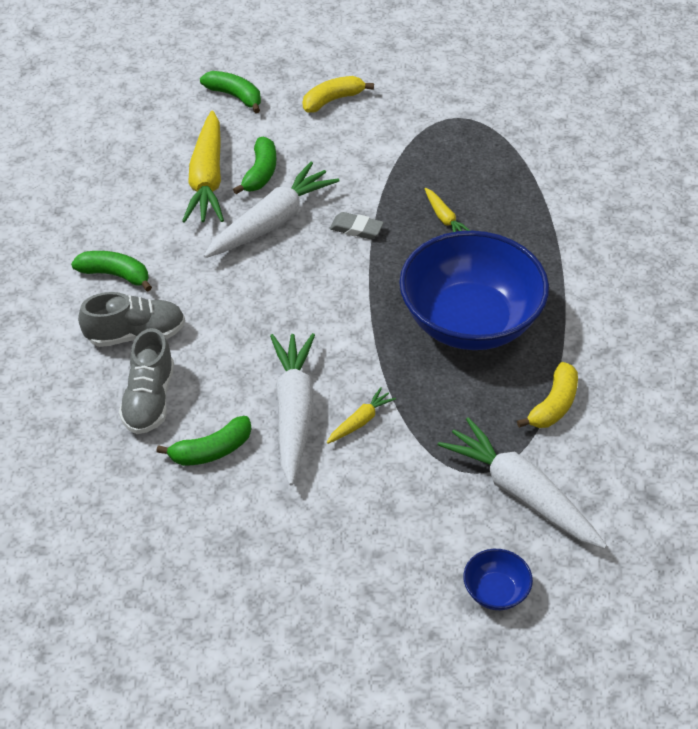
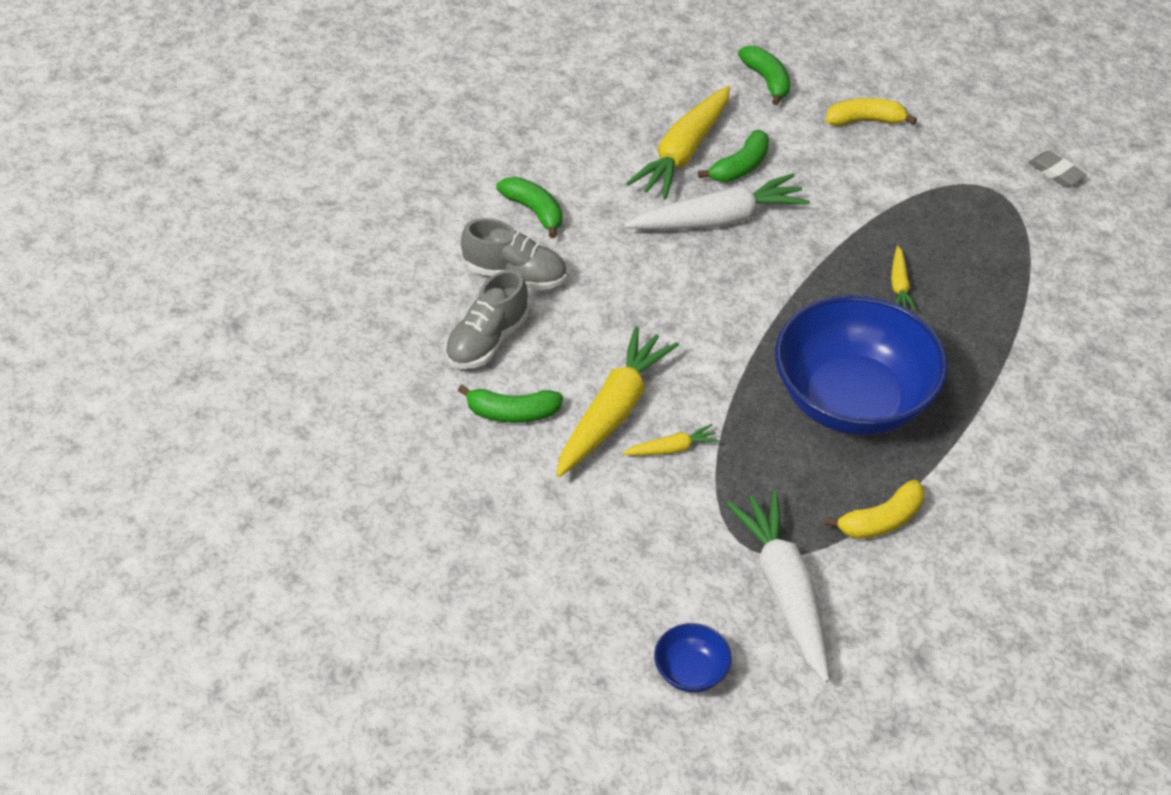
camera: 30 degrees right, 0 degrees up
(293, 413) = (613, 412): white carrot -> yellow carrot
(356, 229) = (799, 260): grey eraser -> grey eraser (1056, 172)

